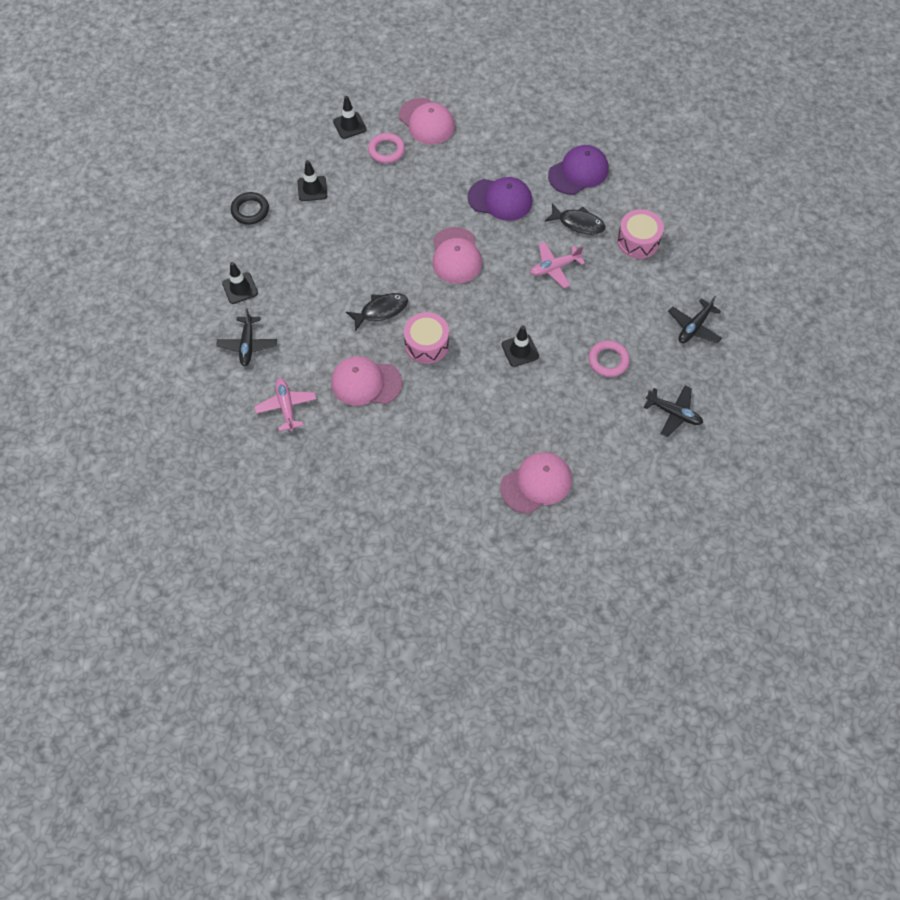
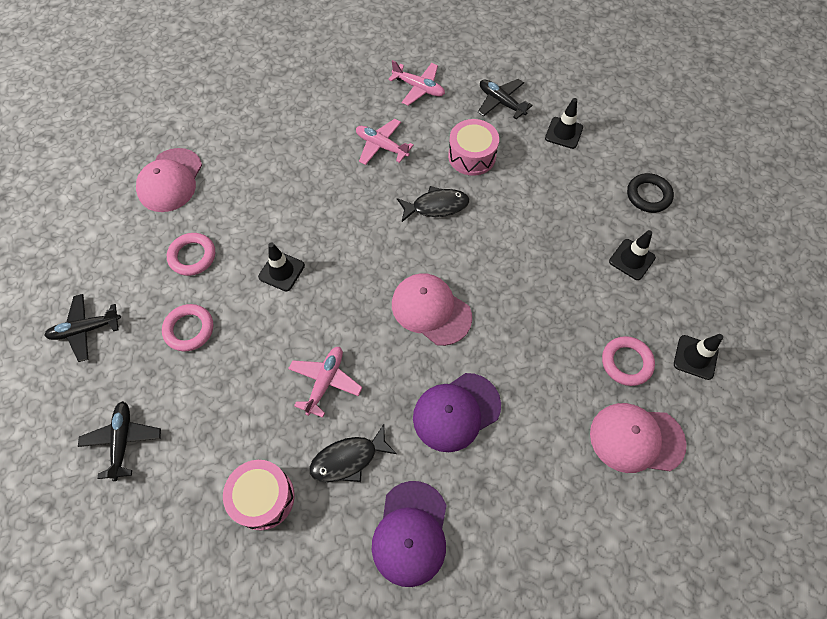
camera: 135 degrees right, 0 degrees up
(366, 383) = (381, 146): pink cap -> pink plane
(381, 311) = (436, 206): black fish -> black fish turned 120 degrees counterclockwise
(426, 344) = (367, 211): pink drum -> pink drum (472, 156)
(568, 408) = (192, 256): none -> pink ring

